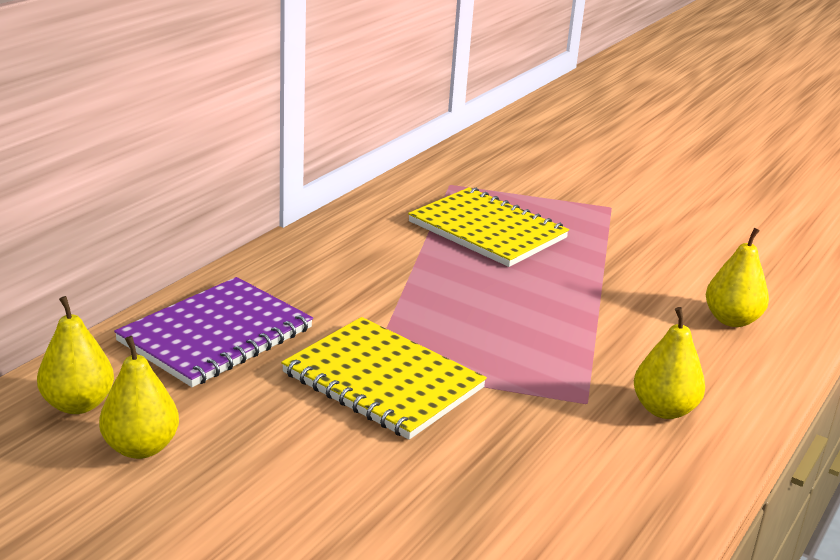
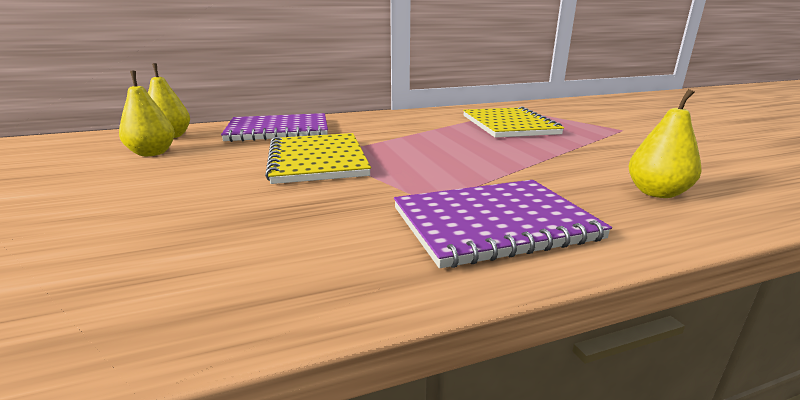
camera: 40 degrees right, 5 degrees down
(664, 409) = (493, 223): yellow pear -> purple notebook

